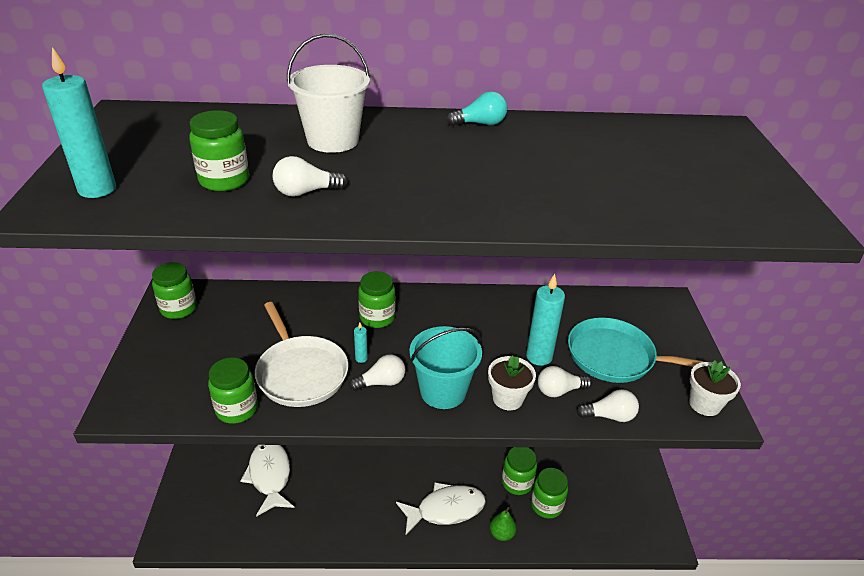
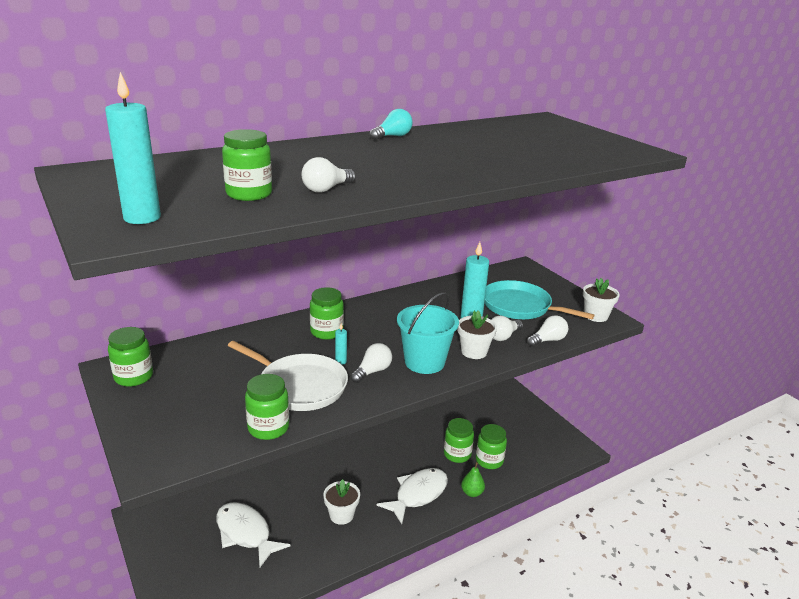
camera: 30 degrees left, 10 degrees down
(332, 140) = (298, 160): white bucket -> none
(360, 497) = (341, 515): none -> white flower pot
(615, 357) = (520, 306): turquoise pan -> turquoise pan turned 45 degrees clockwise

